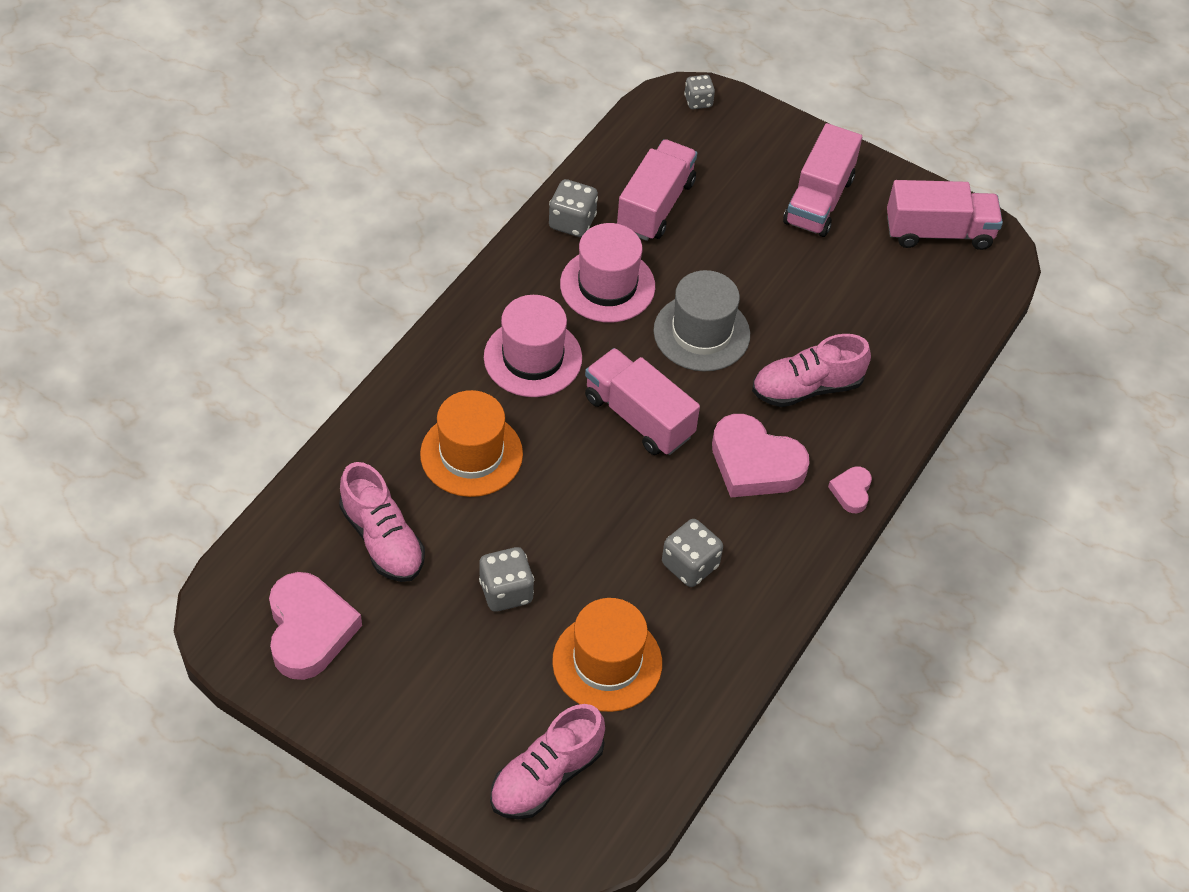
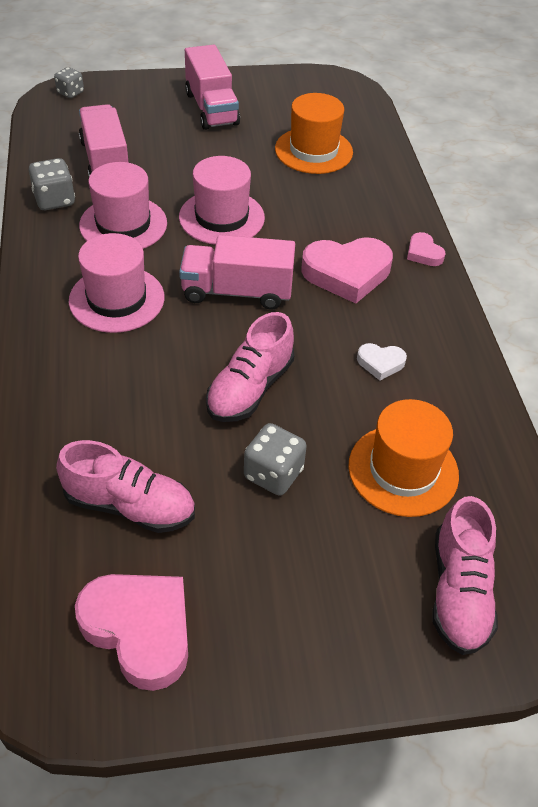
camera: 40 degrees left, 5 degrees down
(471, 454) = (138, 393): orange hat -> orange hat (313, 151)
(690, 565) = (380, 363): grey dice -> white heart
(701, 333) = (221, 217): grey hat -> pink hat
(806, 388) = (325, 211): pink shoe -> pink shoe (250, 388)
(938, 232) = (302, 91): pink truck -> none

